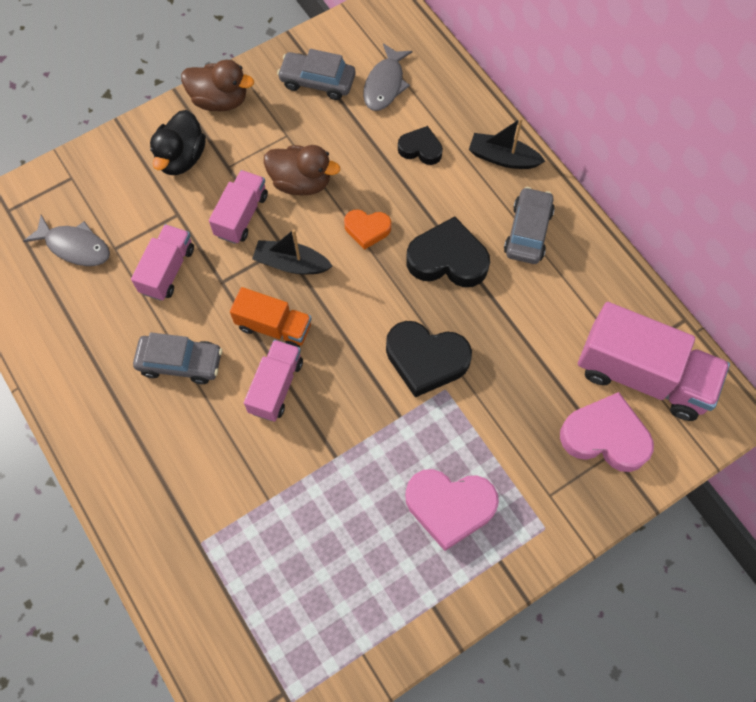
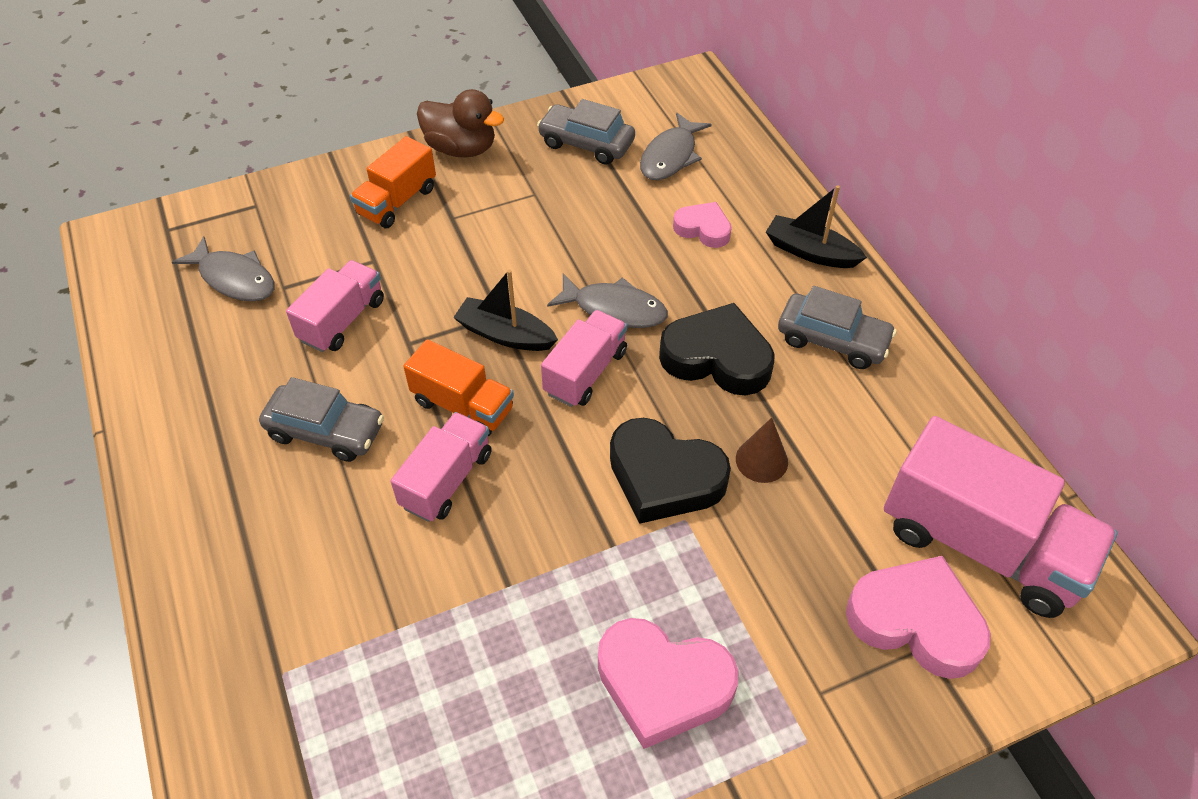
camera: 10 degrees right, 15 degrees down
(181, 158) = (397, 201): black duck -> orange truck
(241, 215) = (455, 272): pink truck -> pink truck (585, 372)
(301, 182) = (540, 246): brown duck -> none
(367, 229) = (614, 309): orange heart -> grey fish
(420, 149) = (703, 229): black heart -> pink heart
(490, 336) = (761, 460): none -> brown cone
(527, 232) = (832, 340): grey car -> grey car turned 90 degrees clockwise

